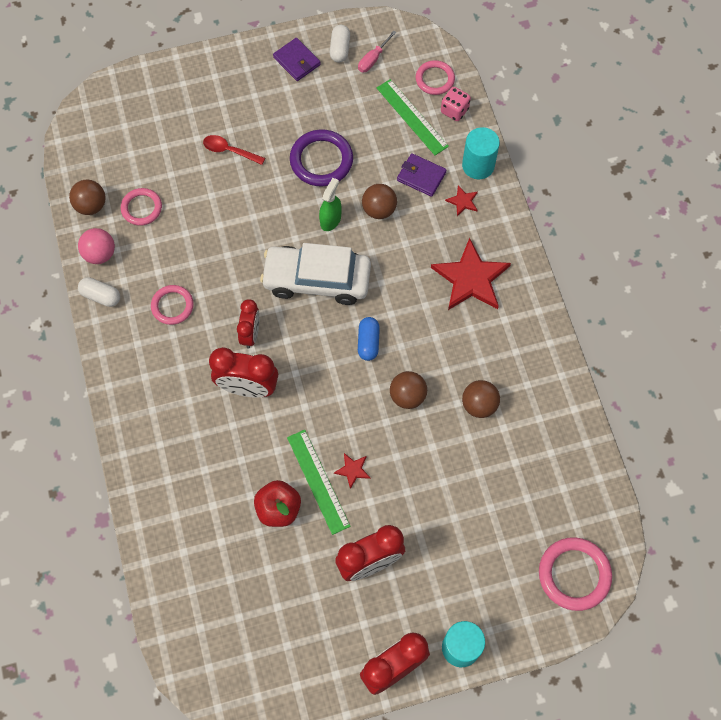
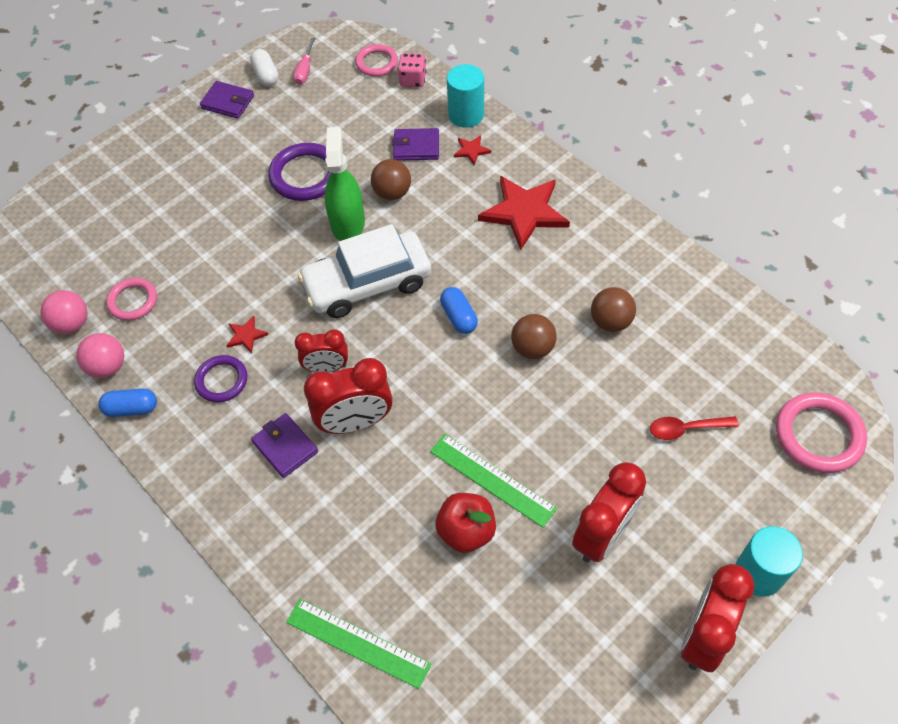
camera: 25 degrees left, 10 degrees down
(91, 205) = (72, 324): brown ball -> pink ball
(101, 296) = (131, 408): white capsule -> blue capsule
(172, 306) = (221, 380): pink ring -> purple ring
(190, 381) = (285, 447): none -> purple wallet
(229, 151) = (202, 207): red spoon -> red spoon (686, 429)
(250, 334) = (326, 367): red clock -> red clock turned 105 degrees clockwise
(330, 219) = (347, 223): green spray bottle -> green spray bottle, size x1.58
(353, 470) = (522, 449): red star -> red star (246, 335)
(412, 117) = (374, 102): green ruler -> green ruler (357, 643)

